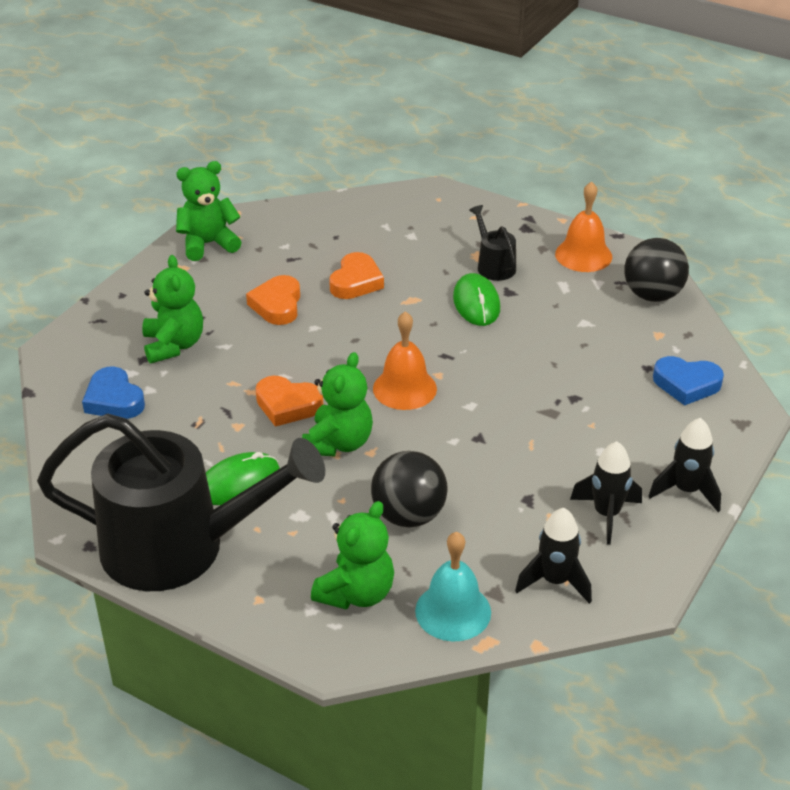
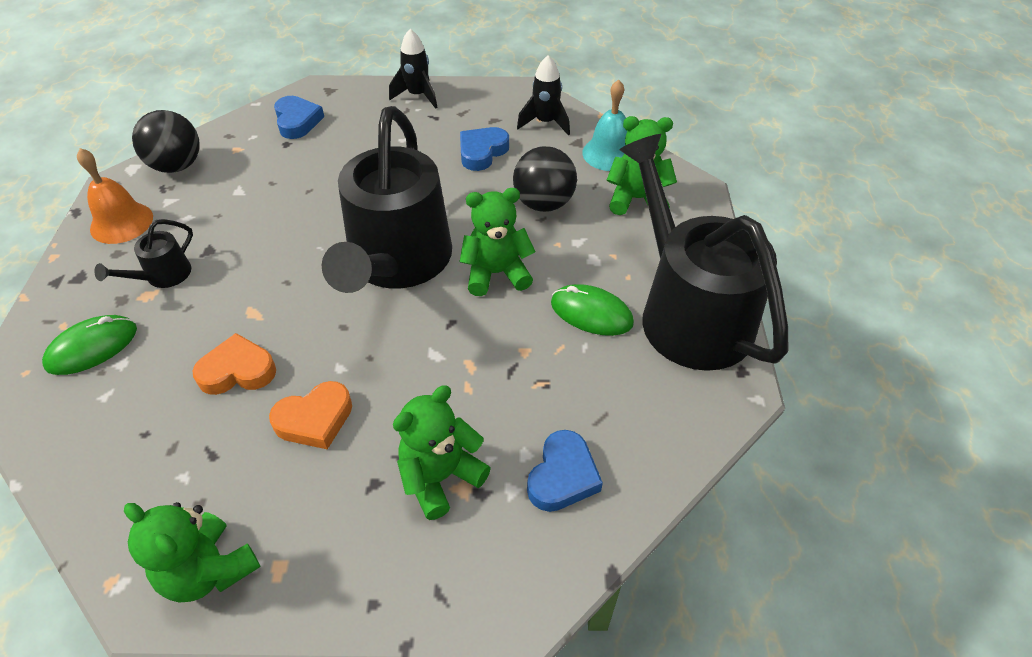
camera: 120 degrees left, 10 degrees up
(287, 405) = (472, 329): orange heart -> none
(404, 388) = (397, 263): orange bell -> black watering can
(476, 303) = (238, 265): green mouse -> green mouse (92, 347)
(533, 503) = (482, 152): none -> blue heart
(606, 514) = (467, 119): black rocket -> none

